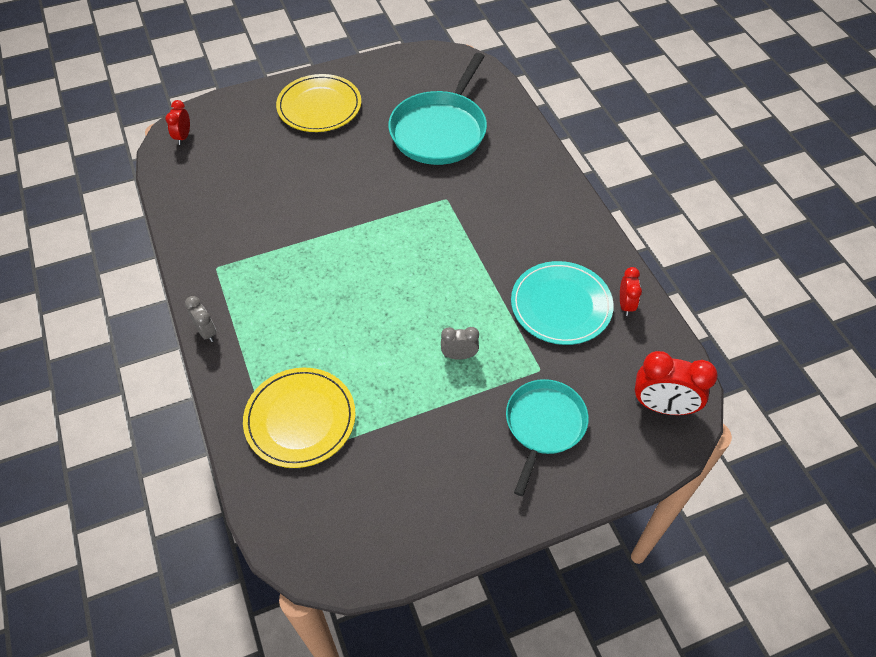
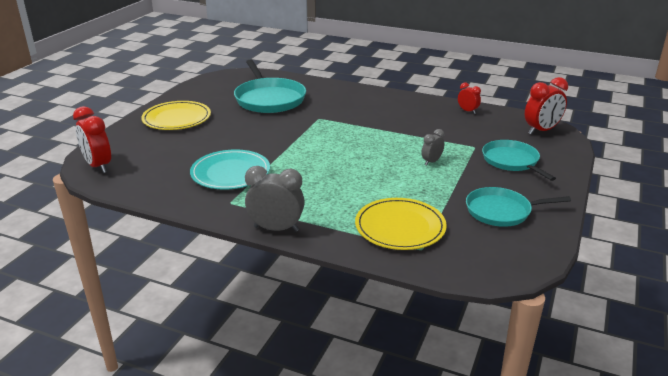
camera: 45 degrees left, 25 degrees down
(183, 137) = (98, 166): red clock -> red clock, size x1.77
(206, 332) = (276, 229): grey clock -> grey clock, size x1.77
(417, 483) = (501, 211): none -> turquoise pan
(561, 305) = (442, 124): turquoise plate -> turquoise plate (230, 173)

